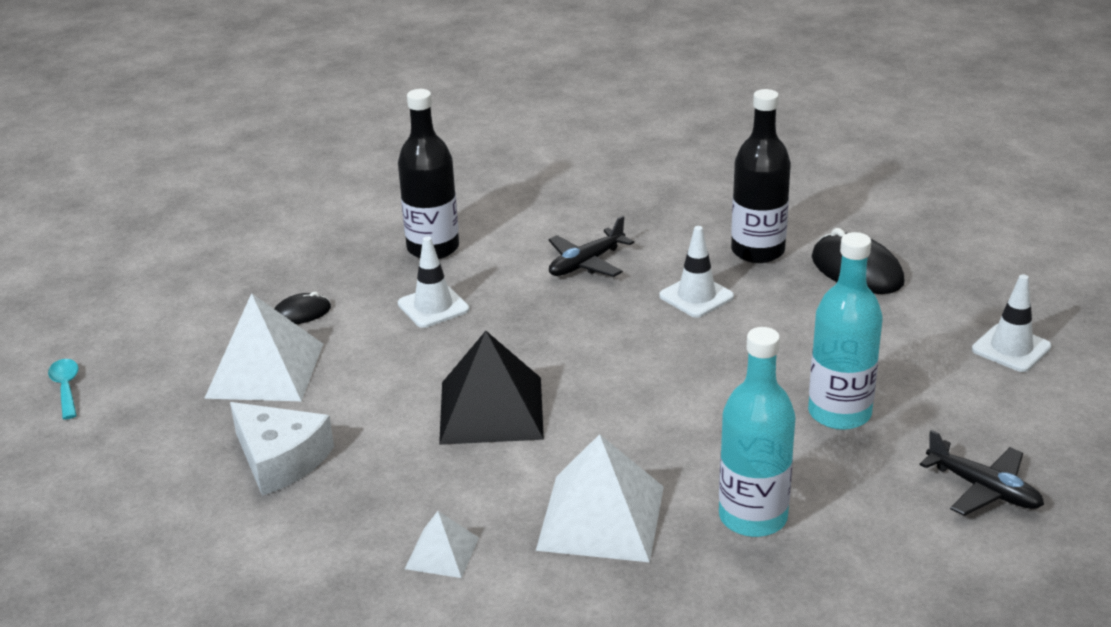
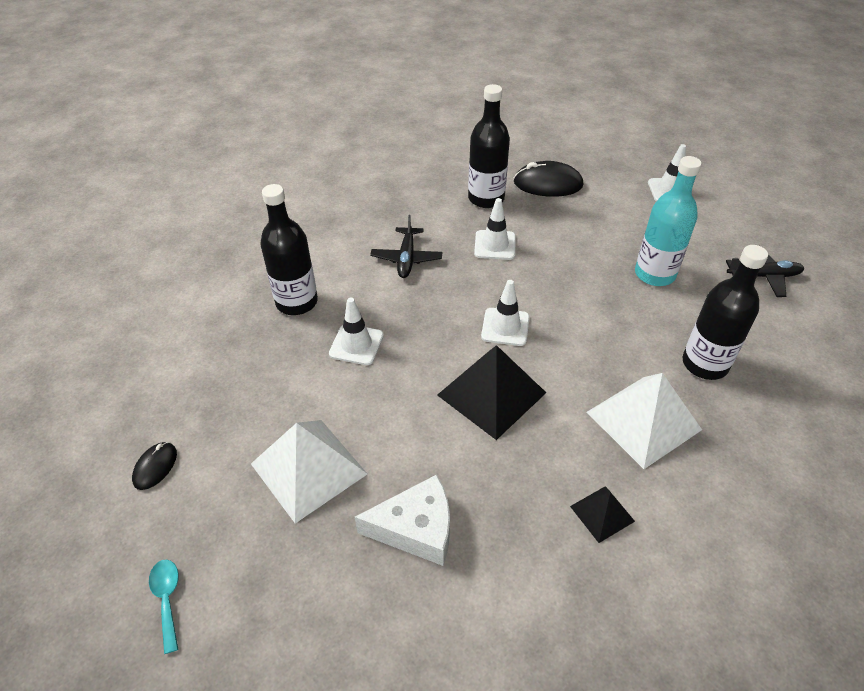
camera: 45 degrees left, 15 degrees up
(66, 388) = (167, 599): turquoise spoon -> turquoise spoon turned 45 degrees clockwise
(301, 313) = (272, 407): black mouse -> black mouse (155, 467)
(442, 553) = (602, 513): white pyramid -> black pyramid
(591, 368) = (505, 327): none -> white traffic cone
(753, 517) = (705, 364): turquoise bottle -> black bottle

